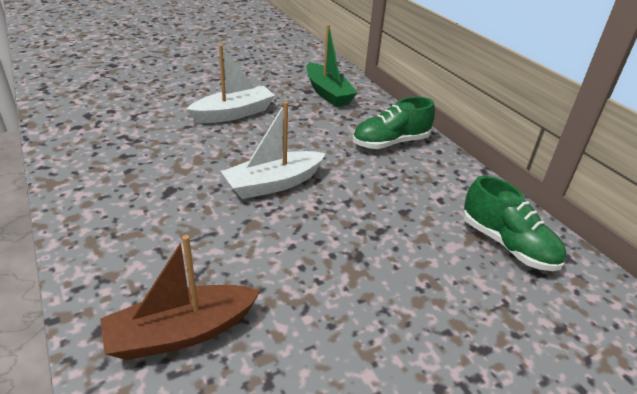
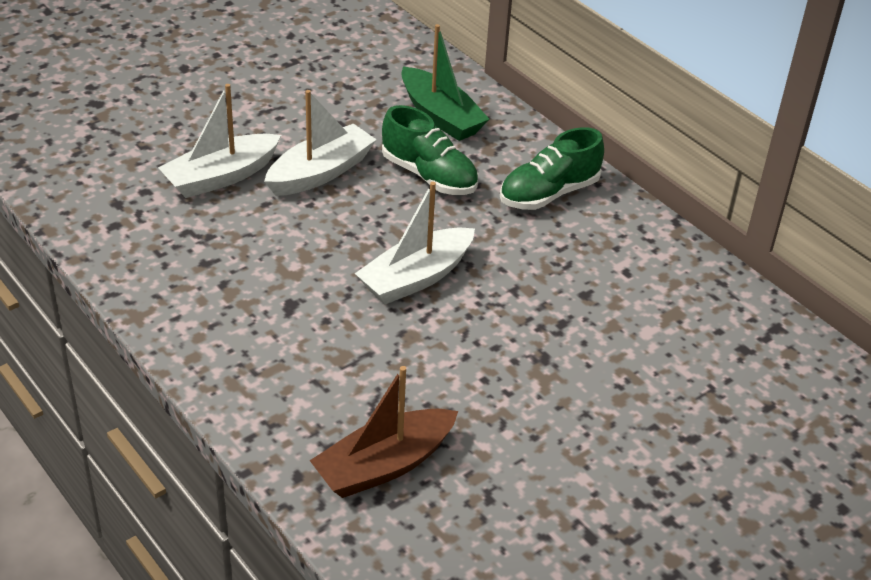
camera: 10 degrees left, 5 degrees up
(166, 108) = (221, 177): none -> white boat
(507, 244) = (710, 320): green shoe -> green shoe (429, 176)

